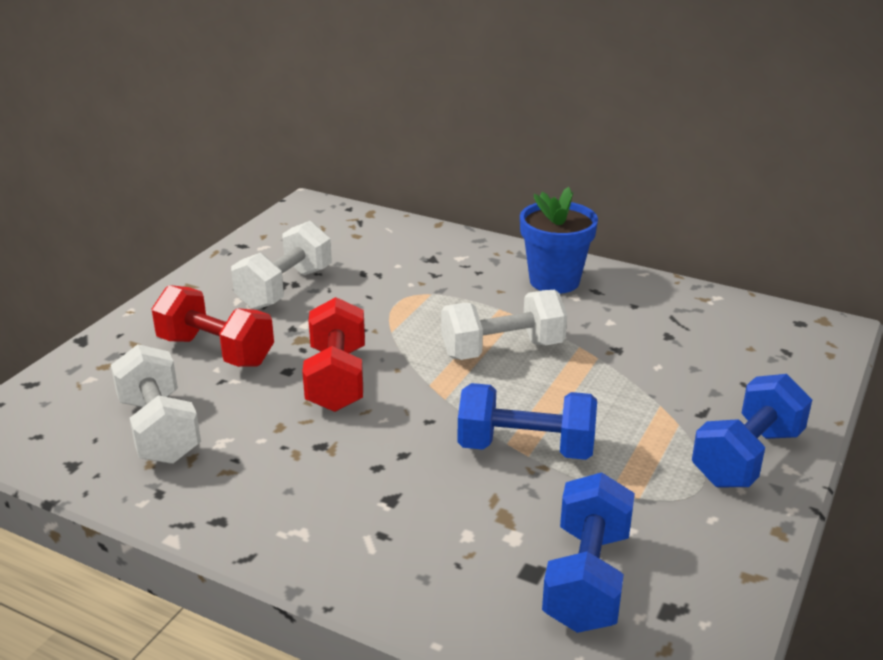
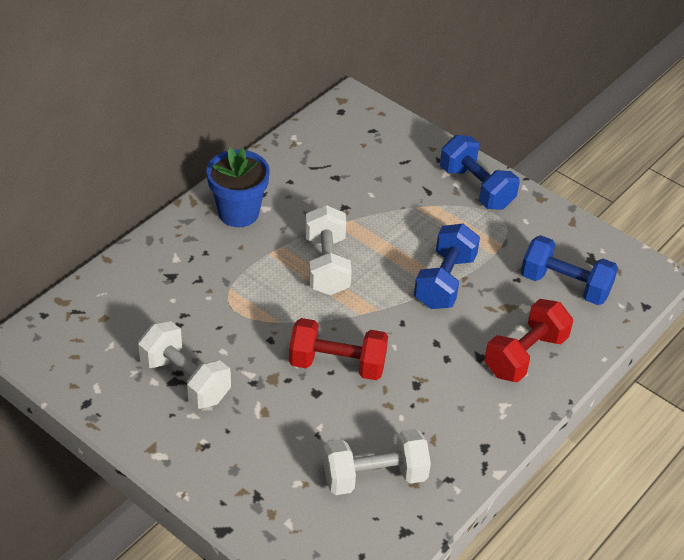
camera: 80 degrees left, 15 degrees up
(216, 351) = (273, 435): red dumbbell -> red dumbbell (525, 355)

